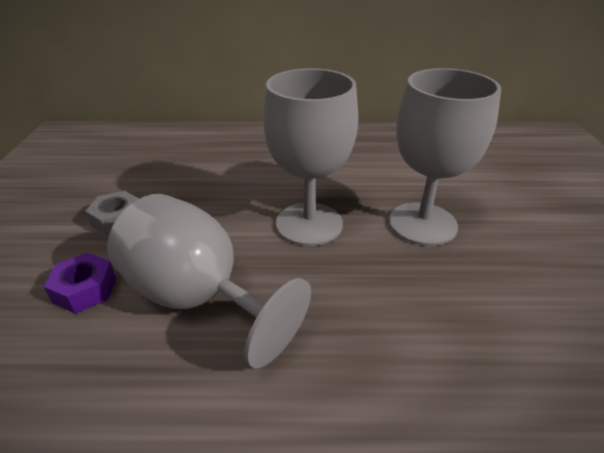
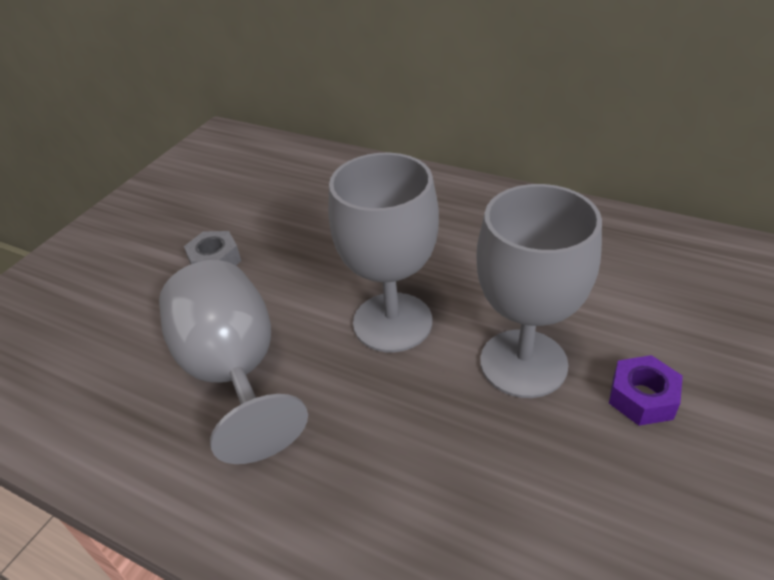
camera: 30 degrees right, 5 degrees up
(85, 290) = (151, 330): purple nut -> purple nut (642, 397)

